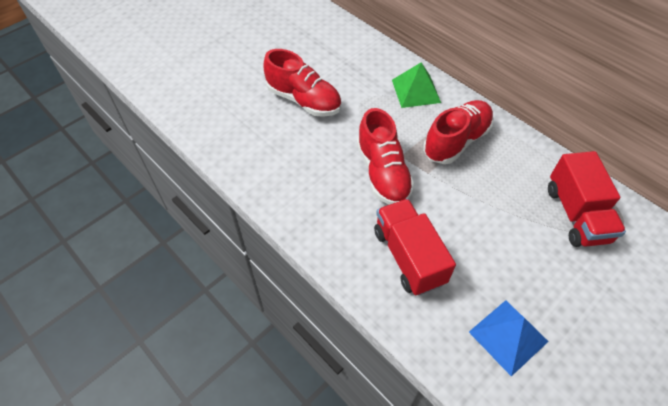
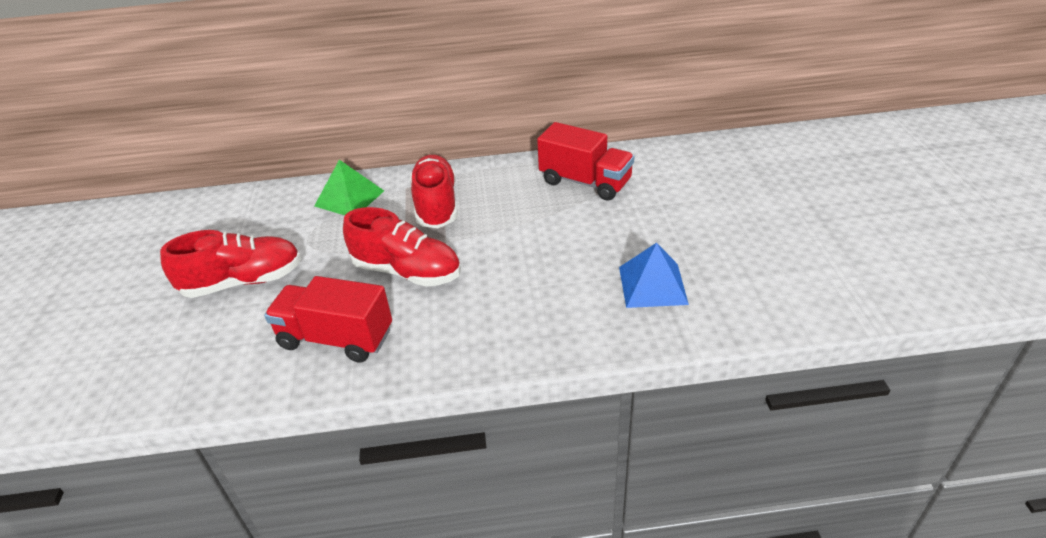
camera: 50 degrees left, 15 degrees down
(408, 256) = (515, 305): red truck -> red truck (336, 338)

